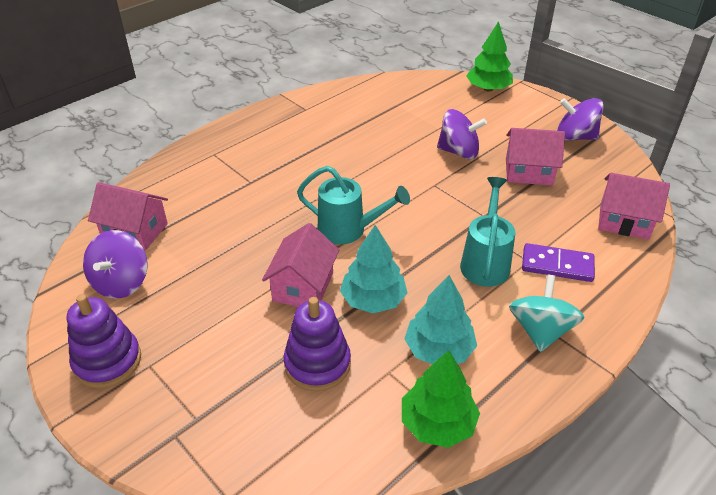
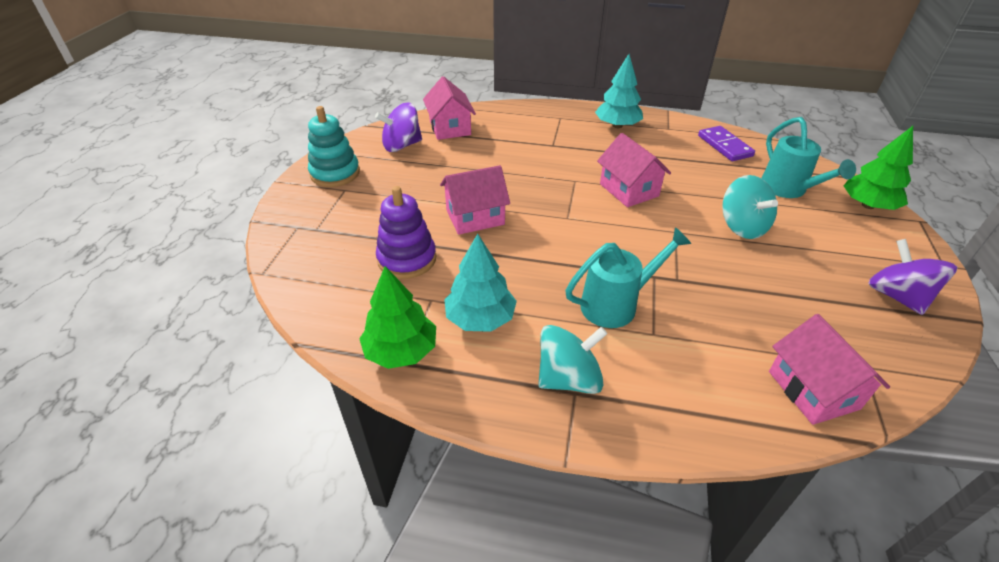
camera: 55 degrees right, 0 degrees up
(107, 361) = (335, 173): purple stacking toy -> turquoise stacking toy
(349, 230) = (560, 211): turquoise watering can -> turquoise watering can (788, 190)
(373, 300) = (498, 257): turquoise tree -> turquoise tree (617, 126)
(458, 152) = (742, 226): purple spinning top -> turquoise spinning top
(528, 172) = (783, 283): pink house -> pink house (629, 190)
(557, 265) = (672, 357): purple domino -> purple domino (725, 146)

